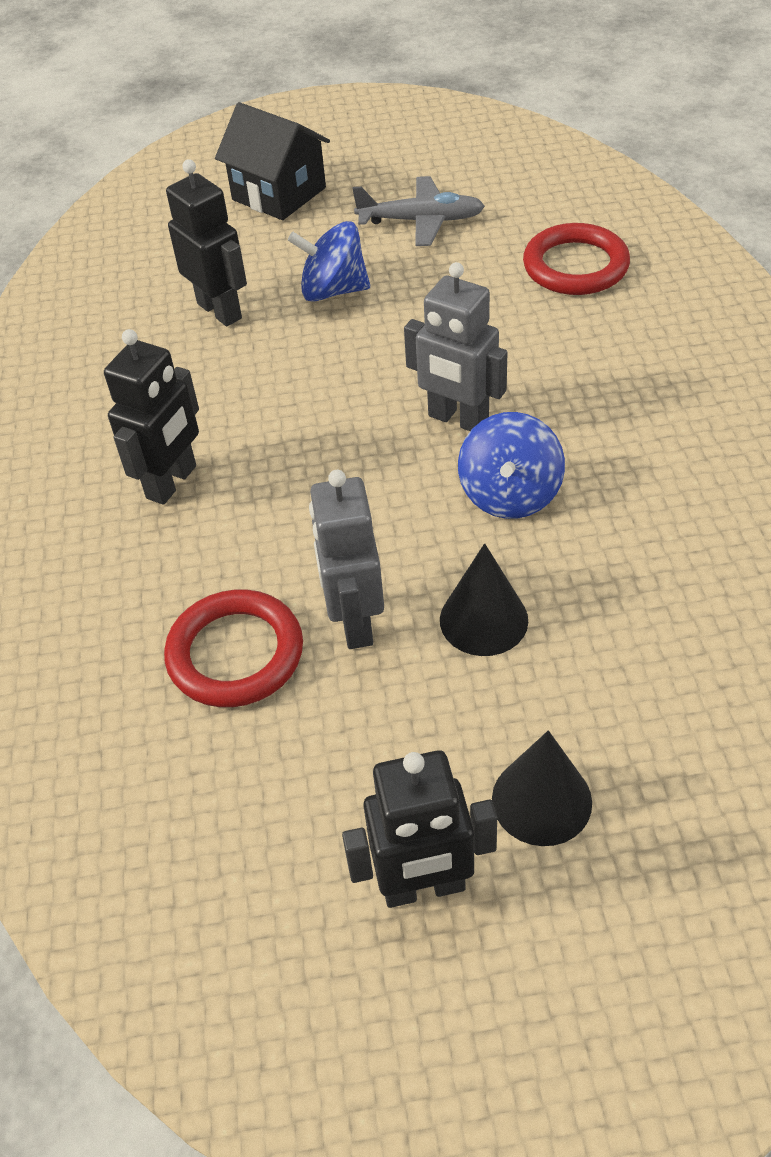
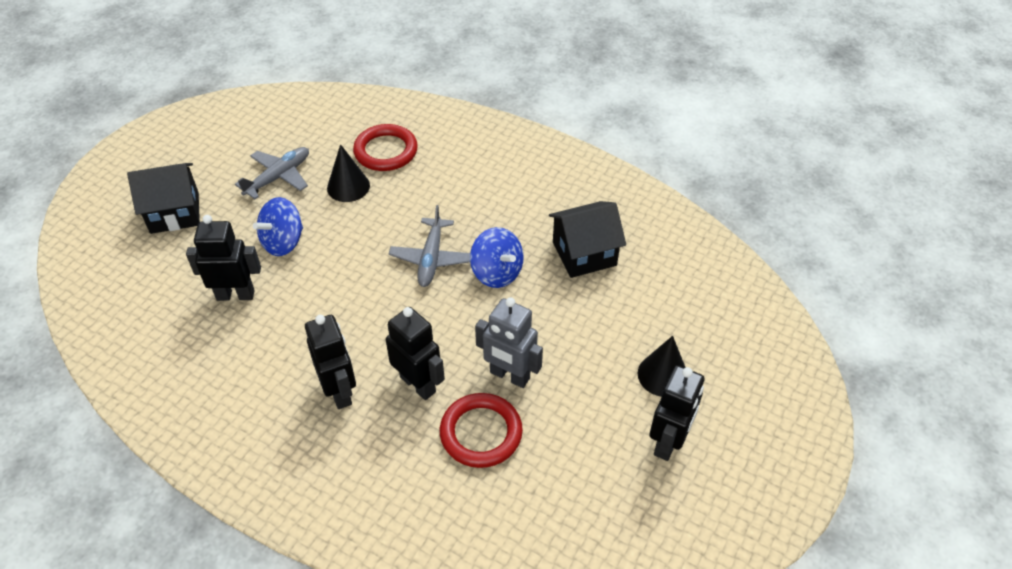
camera: 55 degrees left, 0 degrees up
(251, 542) = (418, 384): none -> black robot
(458, 419) = (431, 258): grey robot -> grey plane
(483, 620) = (556, 330): black cone -> black cone (348, 186)
(657, 560) = (584, 254): none -> black house

